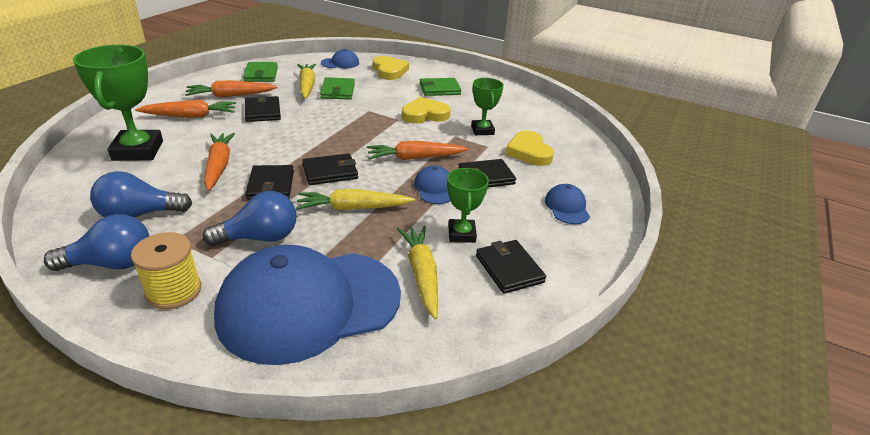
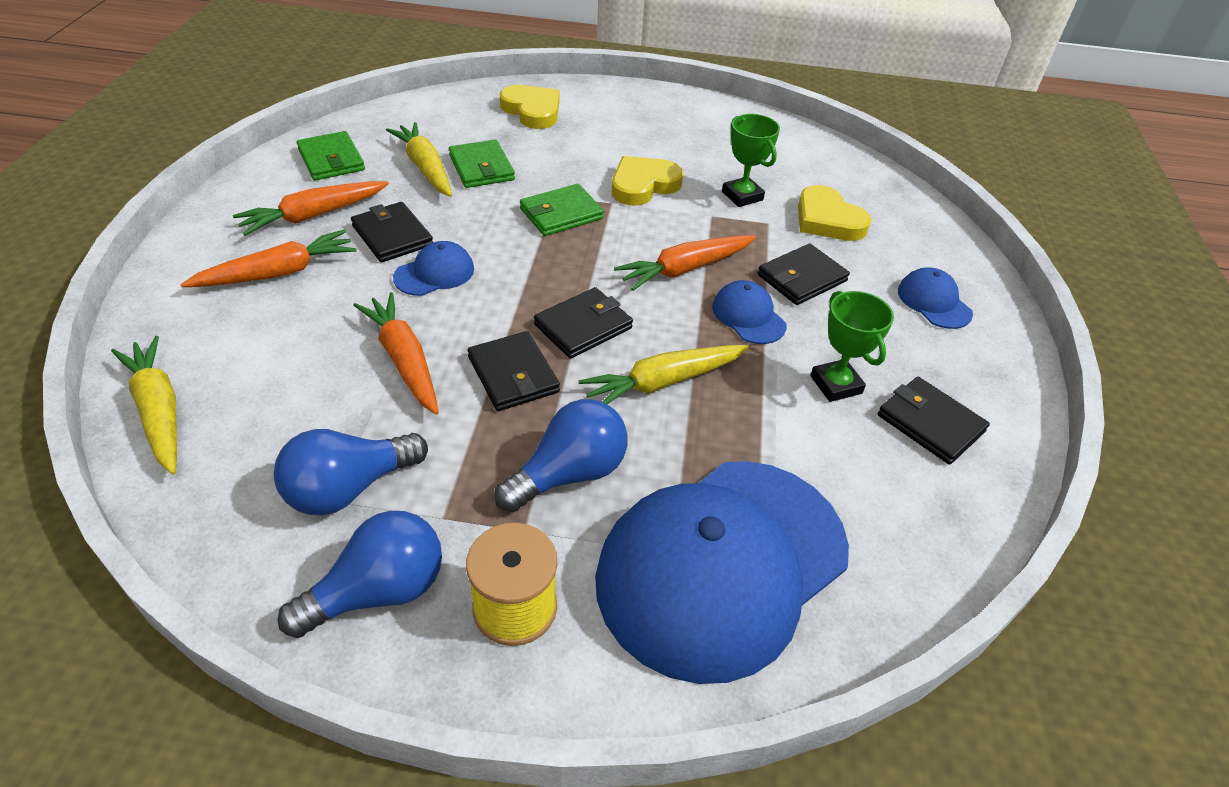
camera: 20 degrees left, 10 degrees up
(138, 150) = (243, 365): green trophy -> none
(340, 63) = (444, 110): blue cap -> blue cap (434, 273)
(421, 274) = (830, 466): yellow carrot -> yellow carrot (159, 411)
(439, 89) = (631, 132): green wallet -> green wallet (561, 214)

